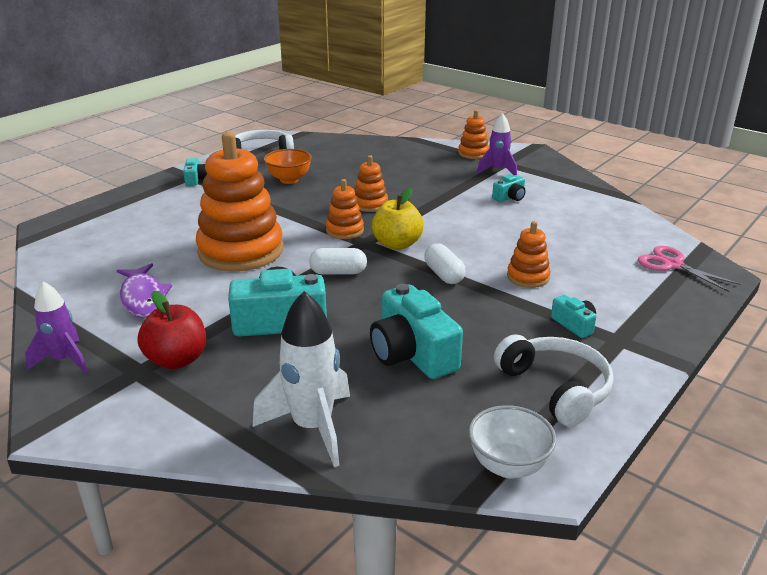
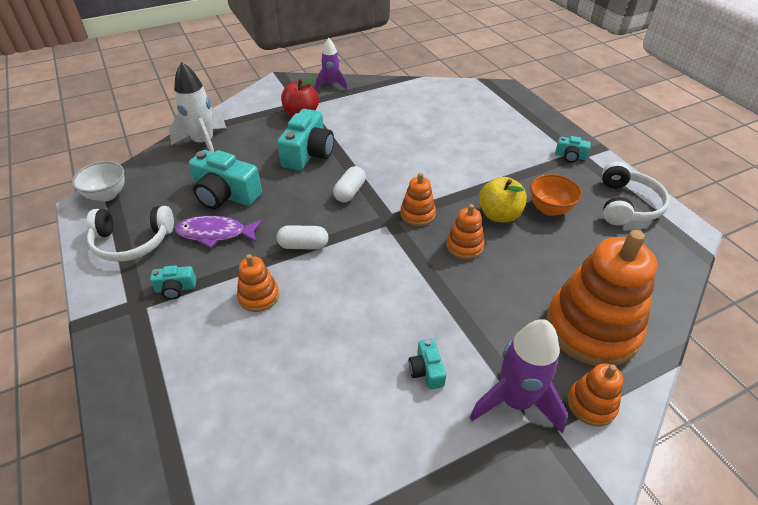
camera: 115 degrees right, 15 degrees up
(143, 298) = (377, 112): purple fish -> purple fish (215, 233)
(241, 251) = (415, 156): orange stacking toy -> orange stacking toy (591, 328)
(397, 244) = (373, 237): yellow apple -> yellow apple (499, 215)
(412, 353) = (225, 195): turquoise camera -> turquoise camera turned 150 degrees counterclockwise
(497, 171) = (515, 401): purple rocket -> purple rocket, size x1.55
(672, 265) = (182, 432): pink scissors -> none

